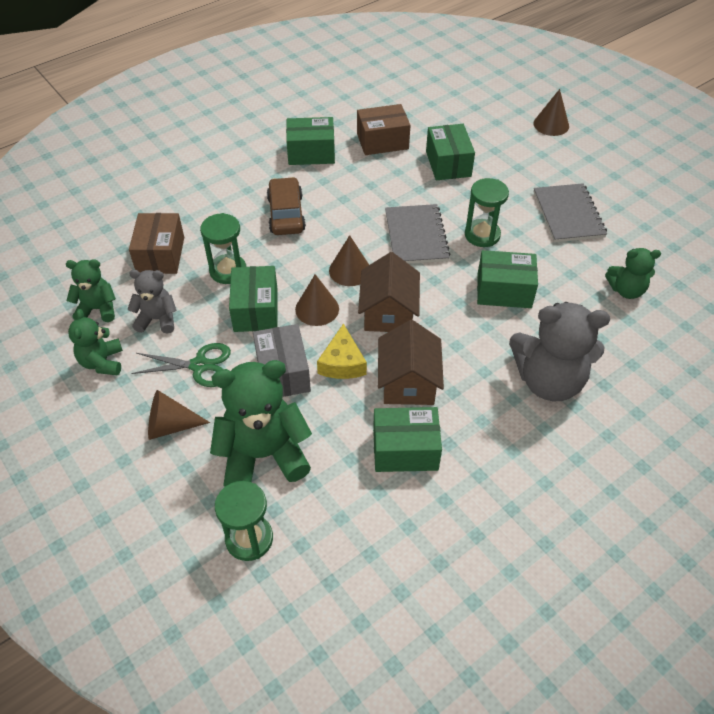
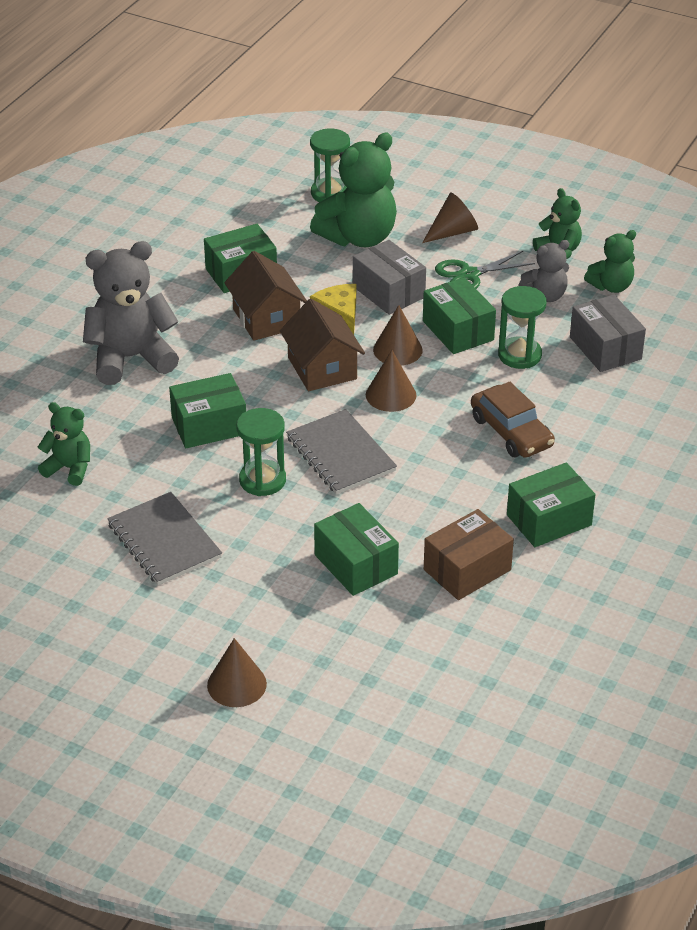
camera: 155 degrees right, 10 degrees down
(160, 255) = (605, 348): brown box -> grey box
(626, 290) = (69, 468): green teddy bear -> green teddy bear turned 45 degrees clockwise

